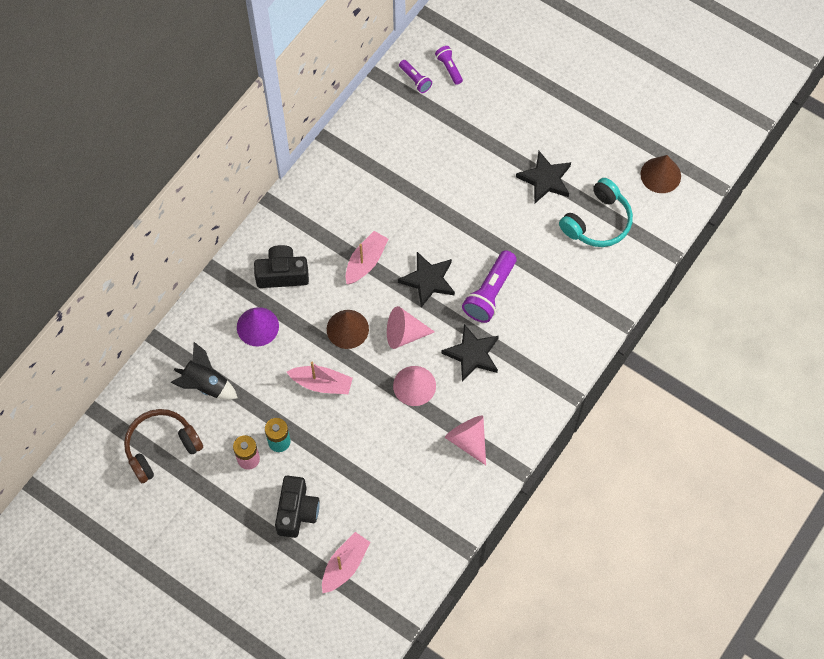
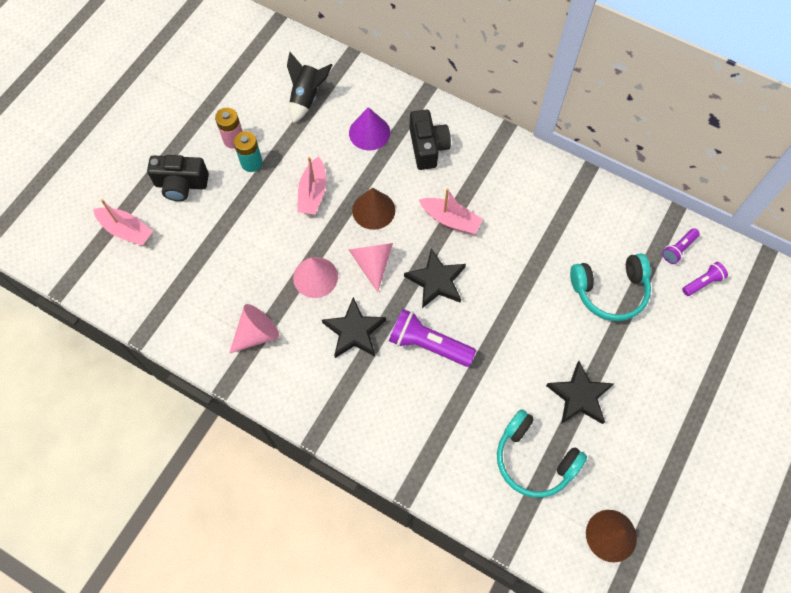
camera: 85 degrees right, 0 degrees up
(161, 447) = (244, 71): brown headphones -> none
(451, 140) = (610, 291): none -> turquoise headphones

